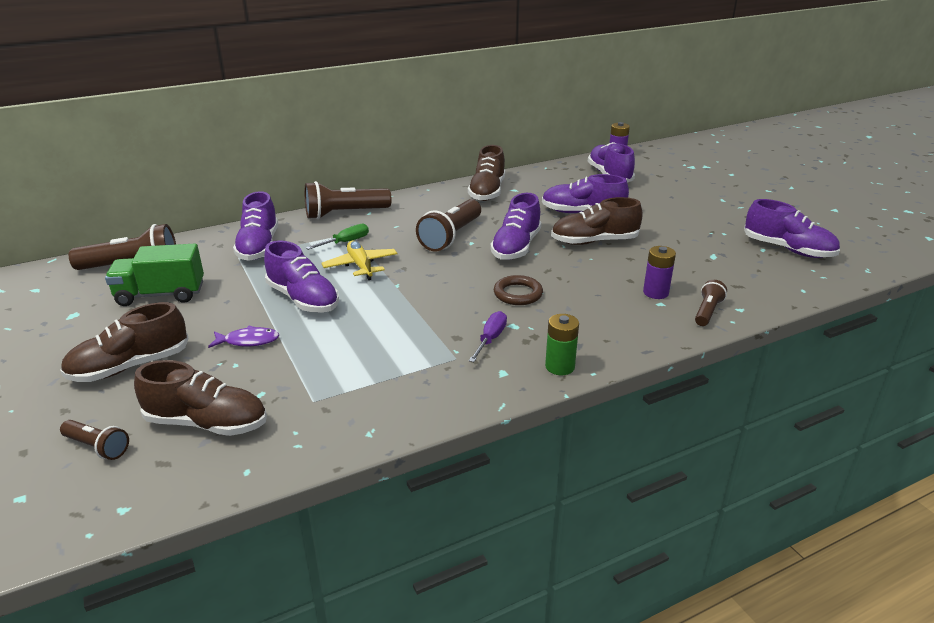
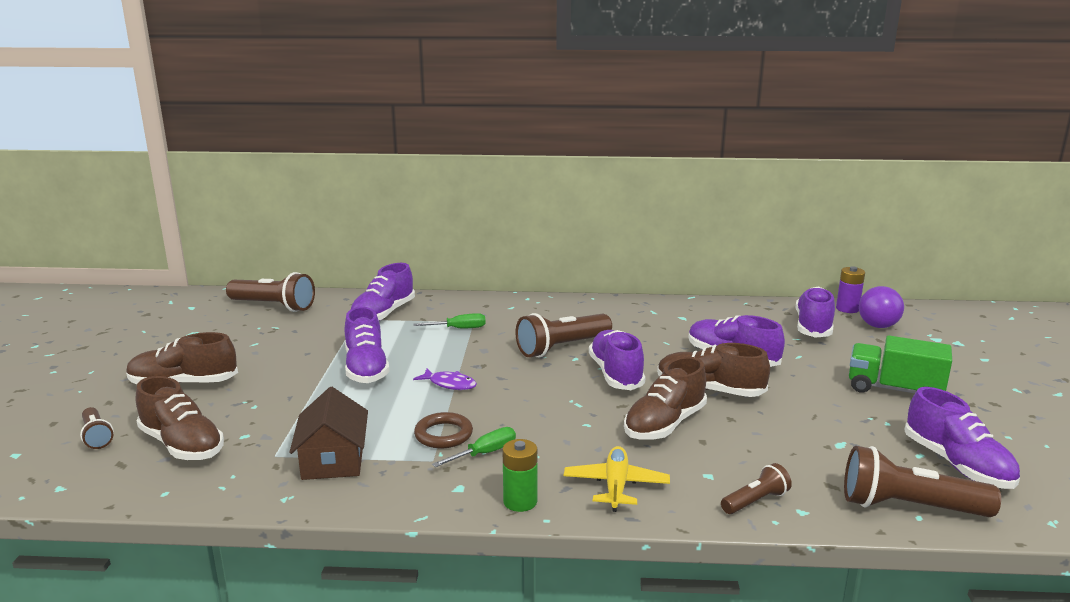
camera: 30 degrees right, 10 degrees down
(161, 294) = (267, 334): green truck -> green truck (894, 389)
(248, 341) = (285, 390): purple fish -> purple fish (449, 384)
(345, 214) = (488, 303): brown flashlight -> brown flashlight (909, 507)
(360, 266) = (447, 353): yellow plane -> yellow plane (616, 486)
(372, 386) = (333, 460): none -> brown house
(487, 191) = (651, 313): brown shoe -> brown shoe (664, 424)
(491, 339) = (485, 453): purple screwdriver -> green screwdriver
(516, 247) = (616, 374): purple shoe -> purple shoe turned 120 degrees clockwise
(518, 294) = (563, 419): brown ring -> brown ring (443, 434)
(648, 165) = (878, 326): none -> purple ball
(655, 292) = (716, 462): purple battery -> none

